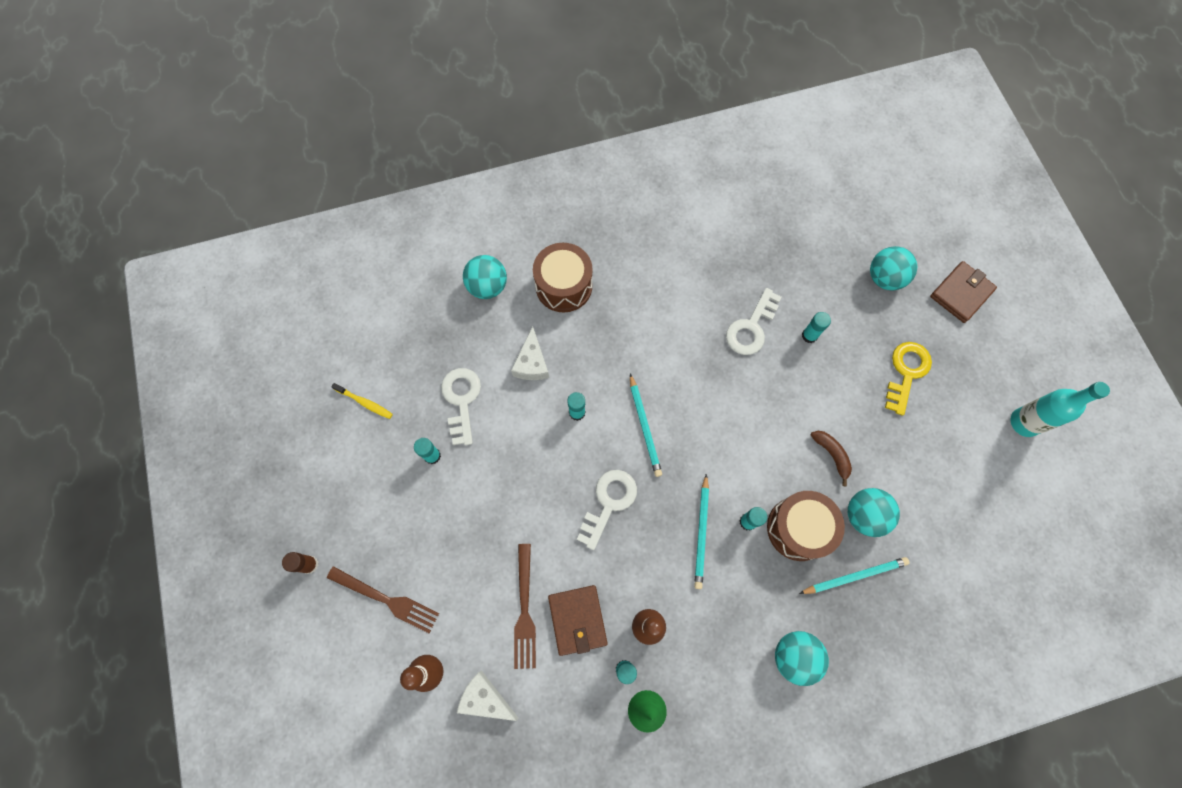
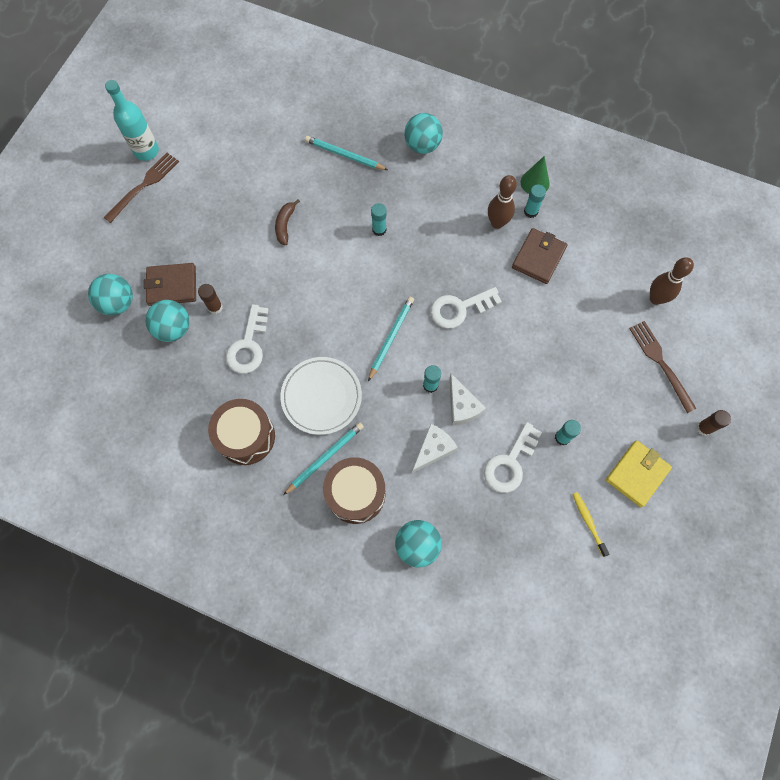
camera: 140 degrees left, 0 degrees up
(347, 474) = (637, 474): none -> yellow wallet
(485, 698) = (631, 259): white cheese -> white cheese (462, 406)
(525, 611) = (569, 287): brown fork -> brown fork (144, 185)
(655, 334) = (321, 397): none -> white plate
(701, 533) = (415, 245): turquoise pencil -> turquoise pencil (325, 458)
(751, 327) = (248, 345): white key -> white key turned 120 degrees clockwise
(798, 528) = (351, 202): brown drum -> brown drum (246, 436)
(809, 335) = (215, 307): turquoise glue stick -> brown glue stick
(864, 515) = (303, 179): turquoise ball -> turquoise ball (173, 328)
(906, 372) = (180, 233): yellow key -> none
(961, 293) = (82, 251): brown wallet -> brown wallet (172, 286)

